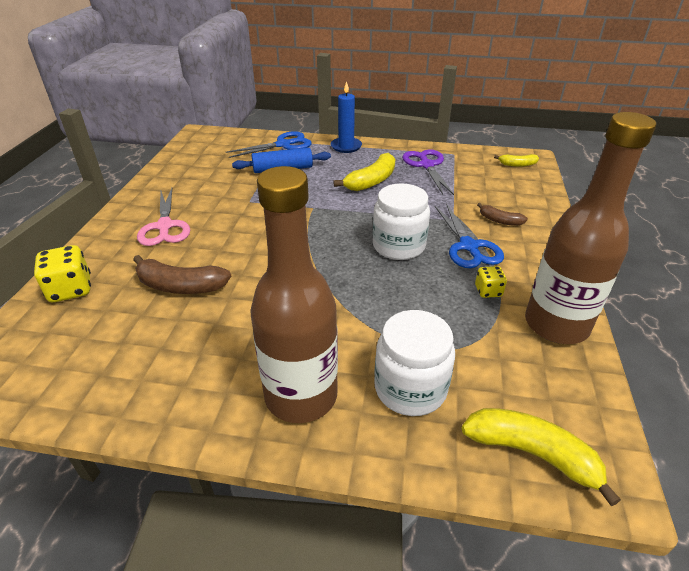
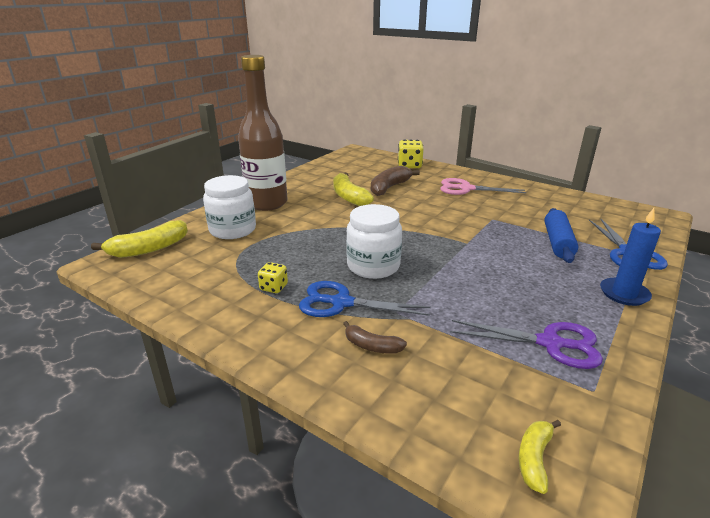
camera: 115 degrees right, 10 degrees down
(371, 181) = (512, 286): yellow banana -> yellow banana (349, 197)
(499, 220) = (371, 346): brown banana -> brown banana turned 120 degrees counterclockwise
(556, 325) = (203, 303): brown bottle -> none

